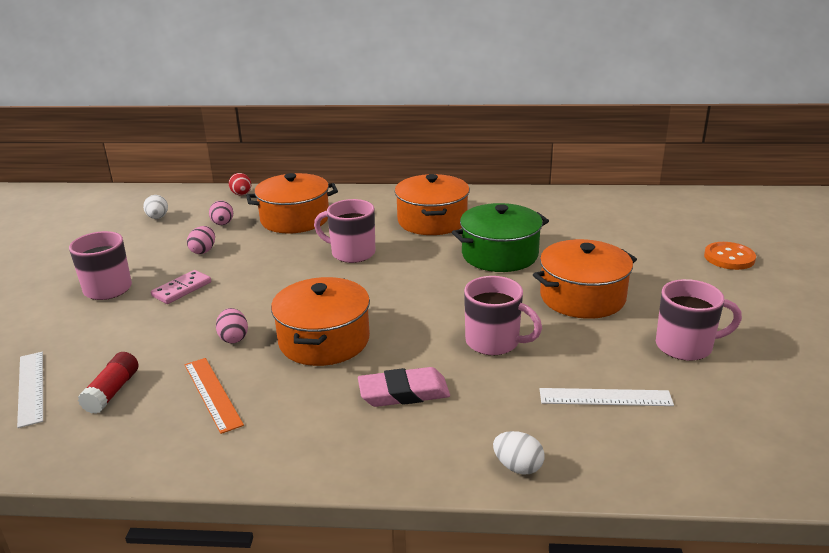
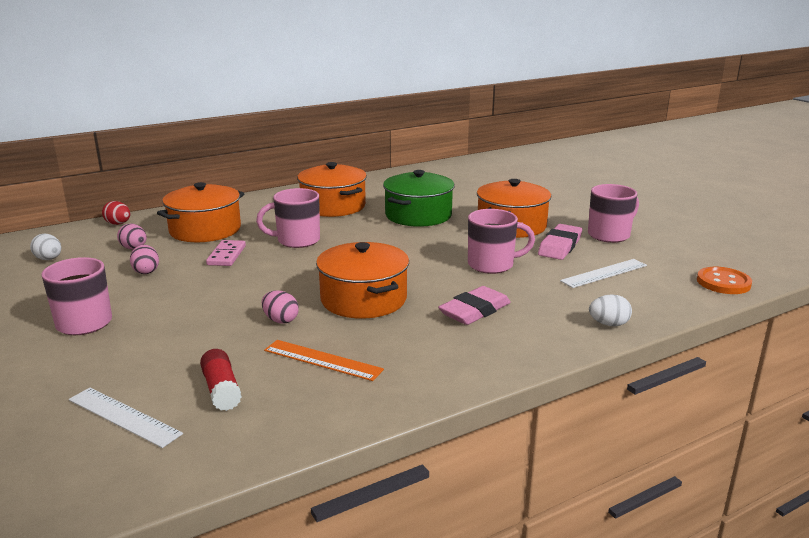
camera: 35 degrees left, 5 degrees down
(182, 289) = (170, 303): pink domino -> pink domino (226, 255)
(602, 342) = (560, 246): none -> pink eraser
(729, 258) = (567, 184): orange button -> orange button (723, 282)

